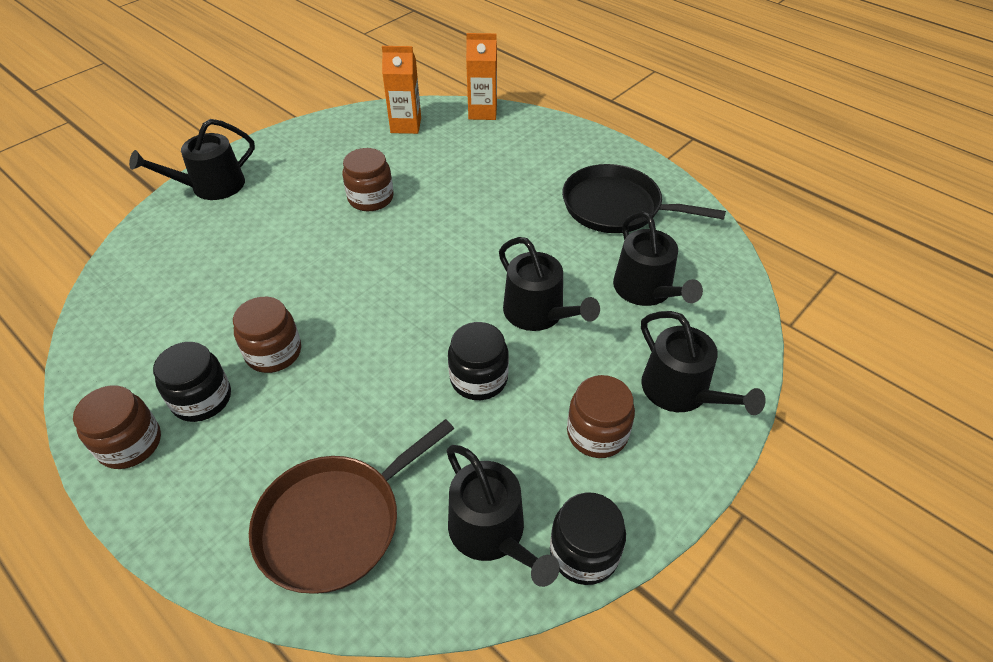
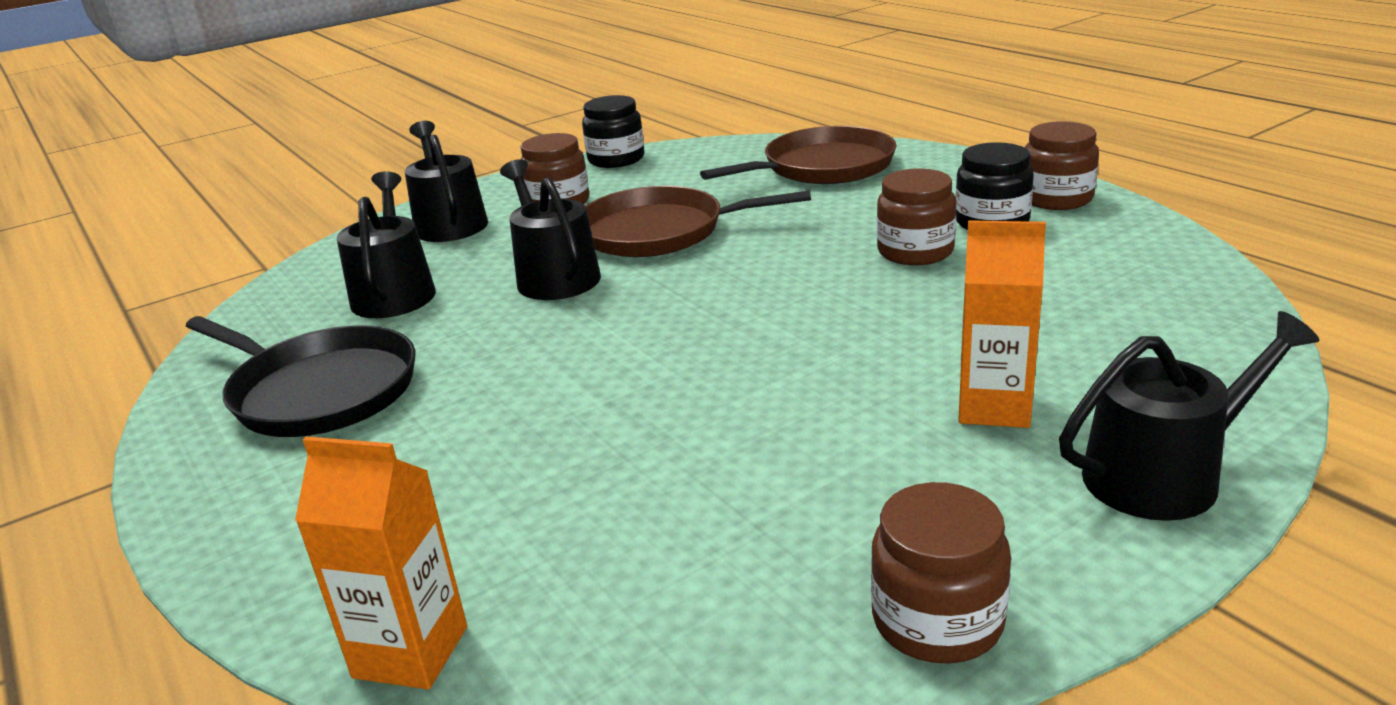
camera: 165 degrees left, 20 degrees down
(371, 198) = (775, 428): brown jar -> brown jar (937, 620)
(406, 125) = (656, 621): orange carton -> orange carton (994, 407)
(479, 378) = (660, 232): black jar -> brown pan
(492, 533) = (686, 165): black watering can -> none

